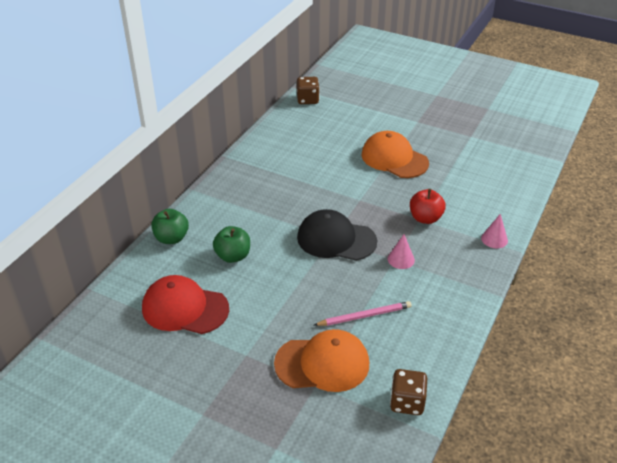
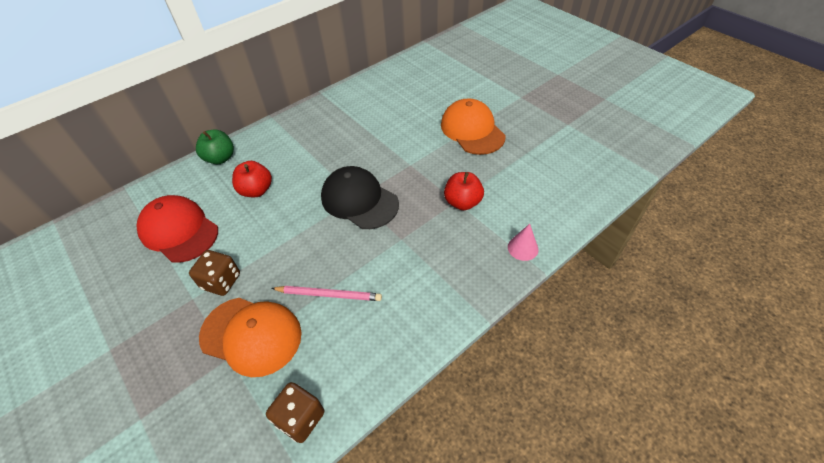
camera: 25 degrees right, 10 degrees up
(233, 256) = (256, 190): green apple -> red apple
(307, 100) = (429, 55): brown dice -> brown dice (221, 281)
(401, 259) = (407, 241): pink cone -> none

